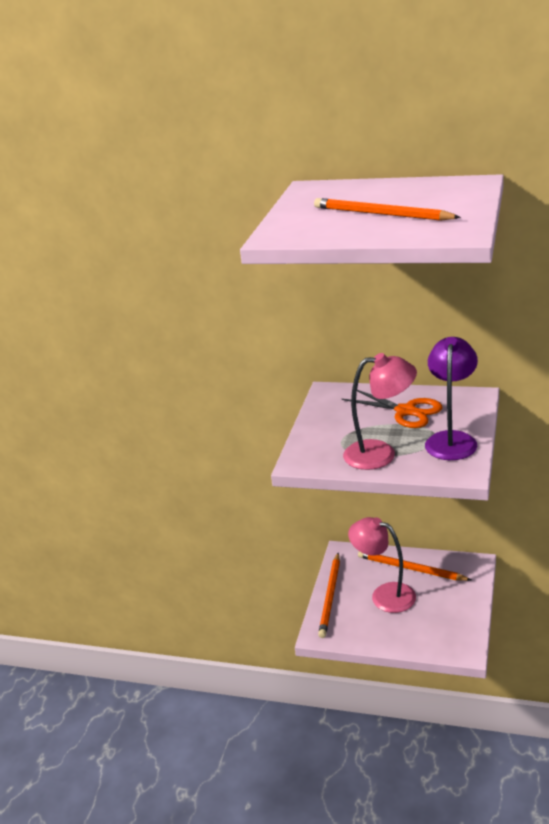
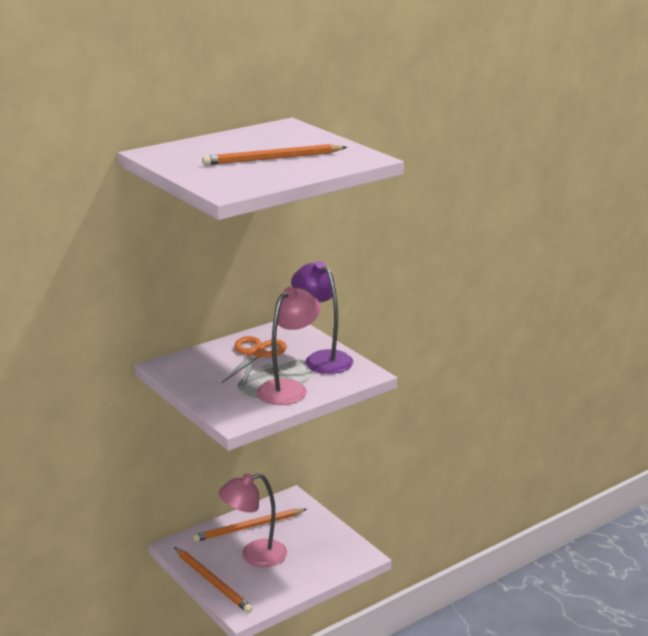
camera: 55 degrees left, 5 degrees down
(406, 411) = (255, 354): orange scissors -> orange scissors turned 60 degrees counterclockwise

